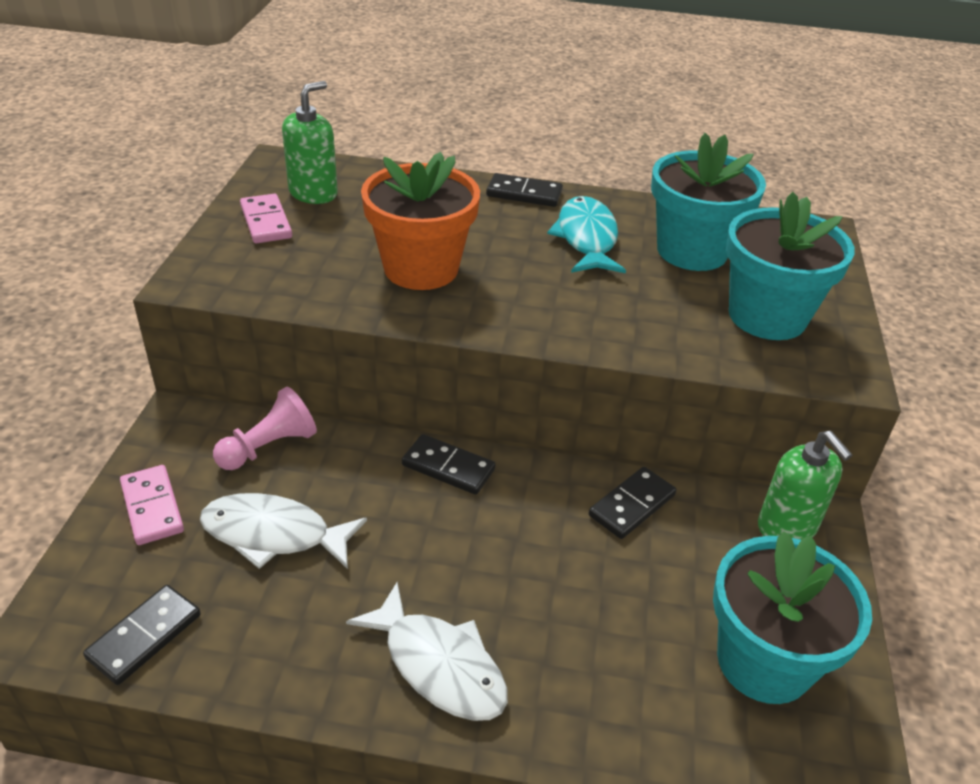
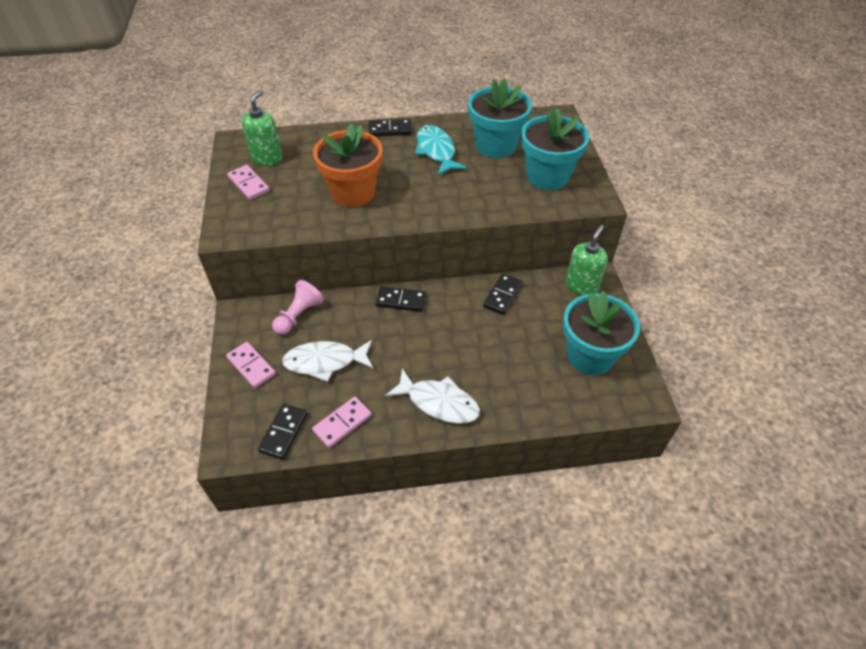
camera: 15 degrees left, 10 degrees up
(251, 650) = (342, 423): none -> pink domino
(787, 527) = (581, 286): green soap dispenser -> green soap dispenser turned 105 degrees counterclockwise

